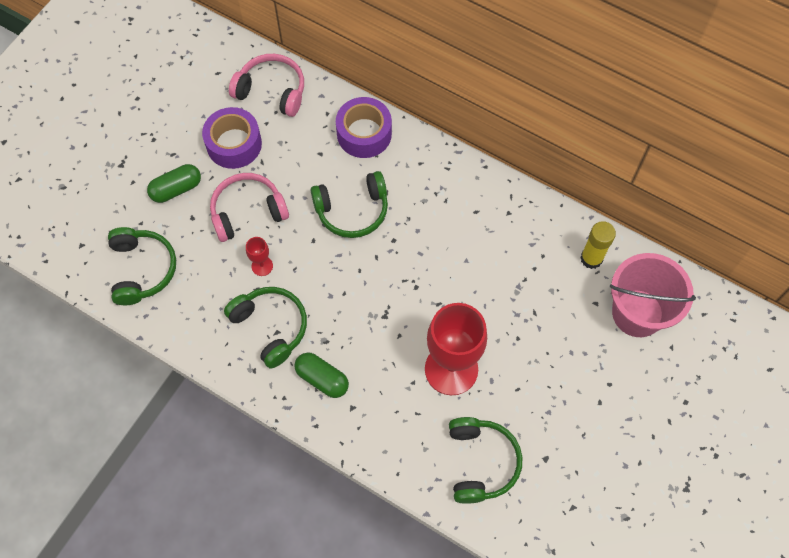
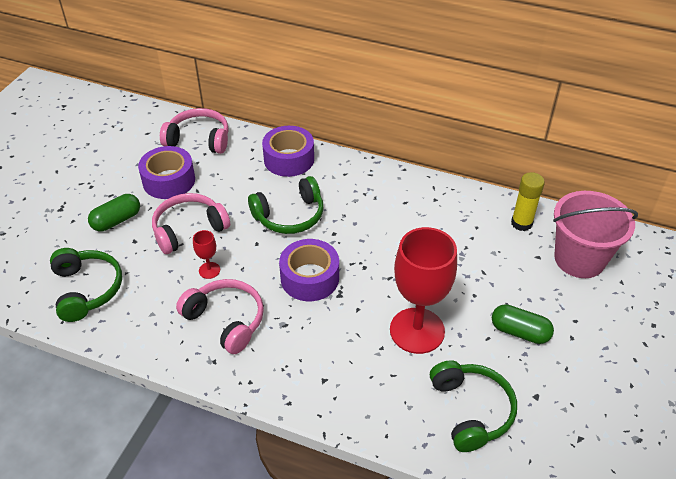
camera: 10 degrees left, 20 degrees down
(270, 327) = (226, 320): green headphones -> pink headphones
(322, 379) = (287, 358): green capsule -> green capsule (519, 332)
(359, 291) = (310, 278): none -> purple tape

